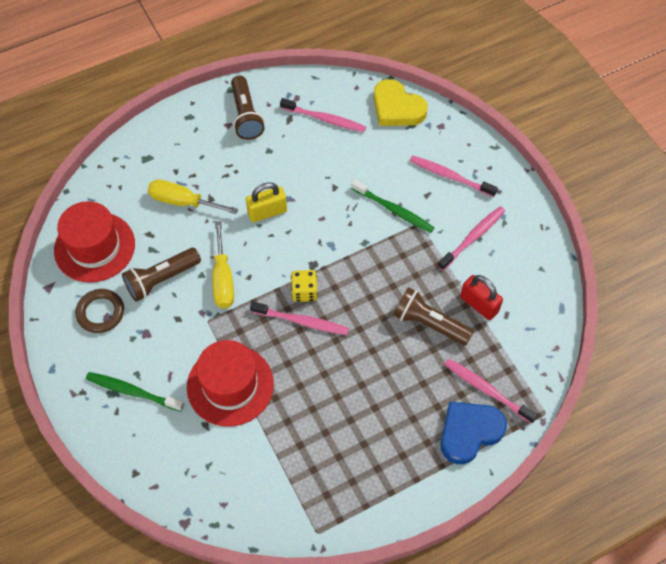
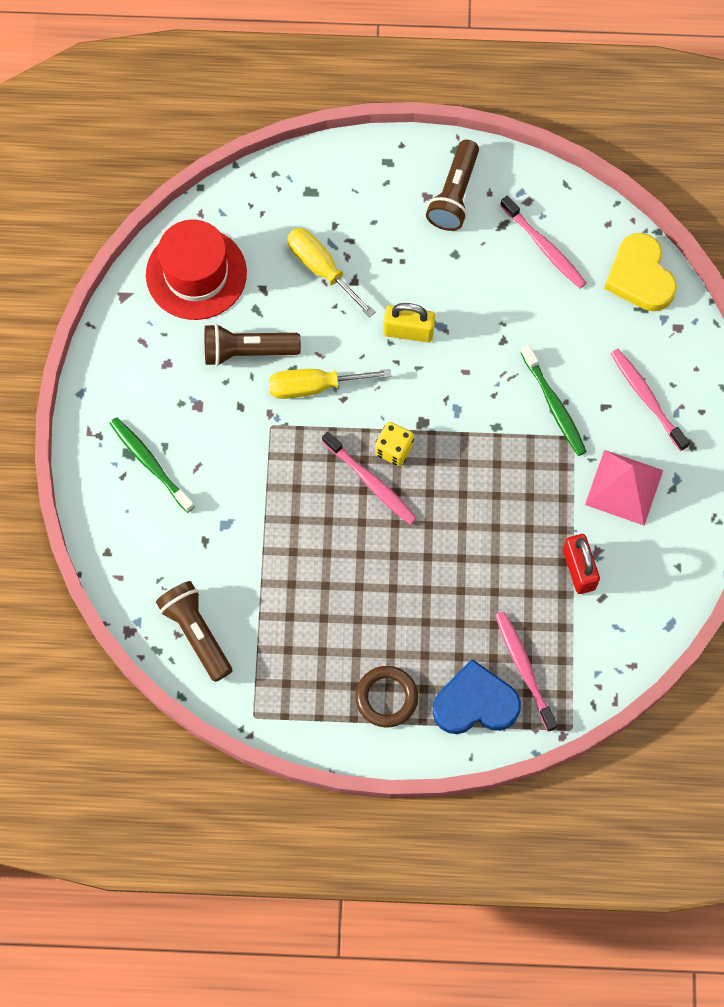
camera: 30 degrees right, 10 degrees up
(100, 312) = (163, 355): brown ring -> brown ring (386, 697)
(223, 279) = (314, 386): yellow screwdriver -> yellow screwdriver turned 60 degrees clockwise
(230, 385) = (254, 512): red hat -> none
(429, 323) = (509, 561): brown flashlight -> brown flashlight (196, 633)
(473, 237) = (624, 487): pink toothbrush -> pink pyramid

